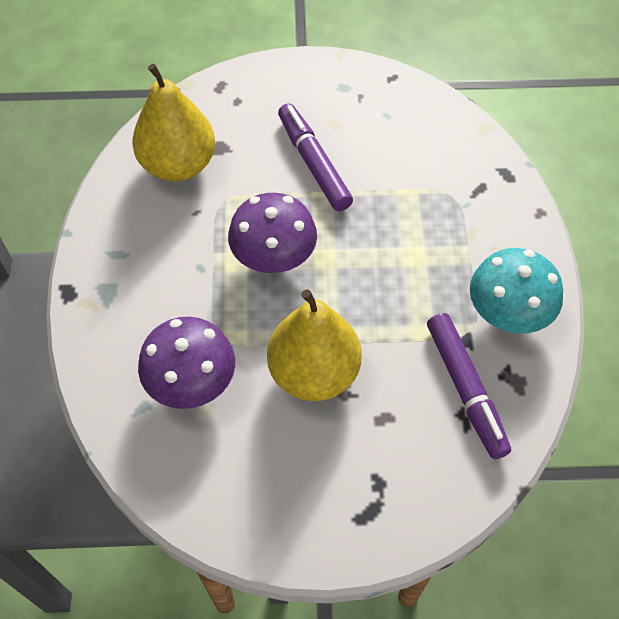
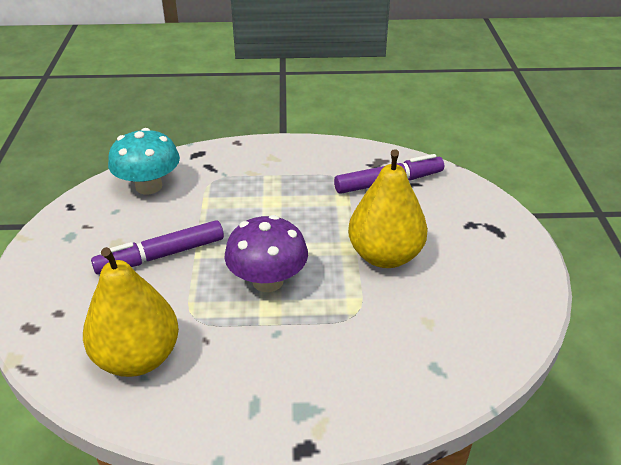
camera: 90 degrees left, 20 degrees down
(191, 382) = (404, 333): purple mushroom -> none
(508, 313) = (324, 161): turquoise mushroom -> turquoise mushroom (149, 186)

